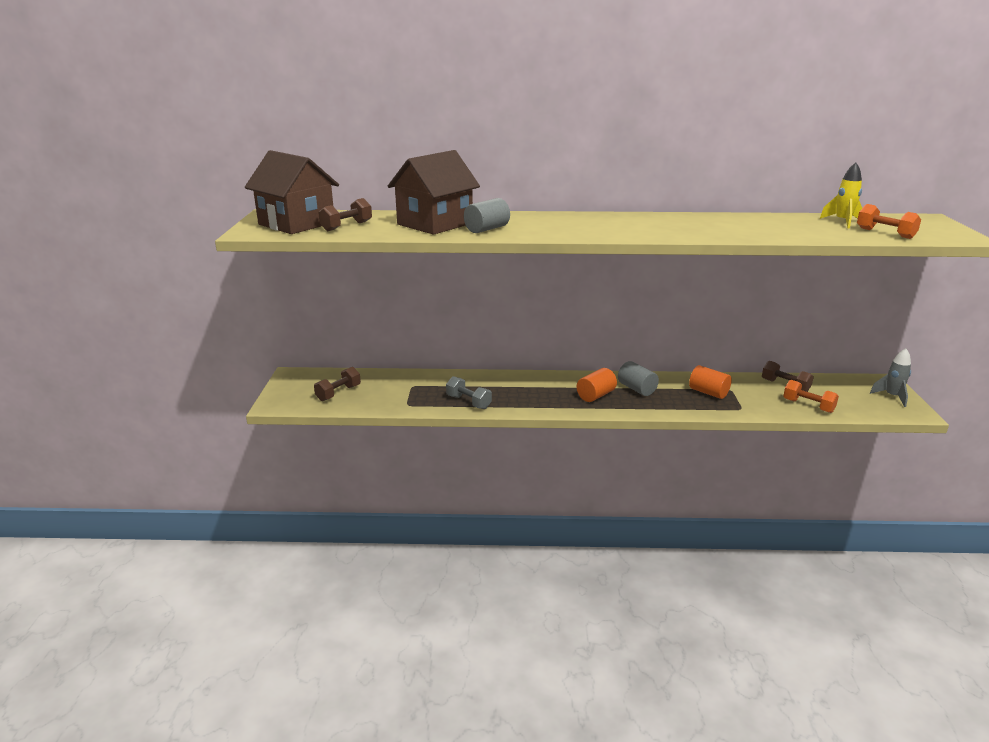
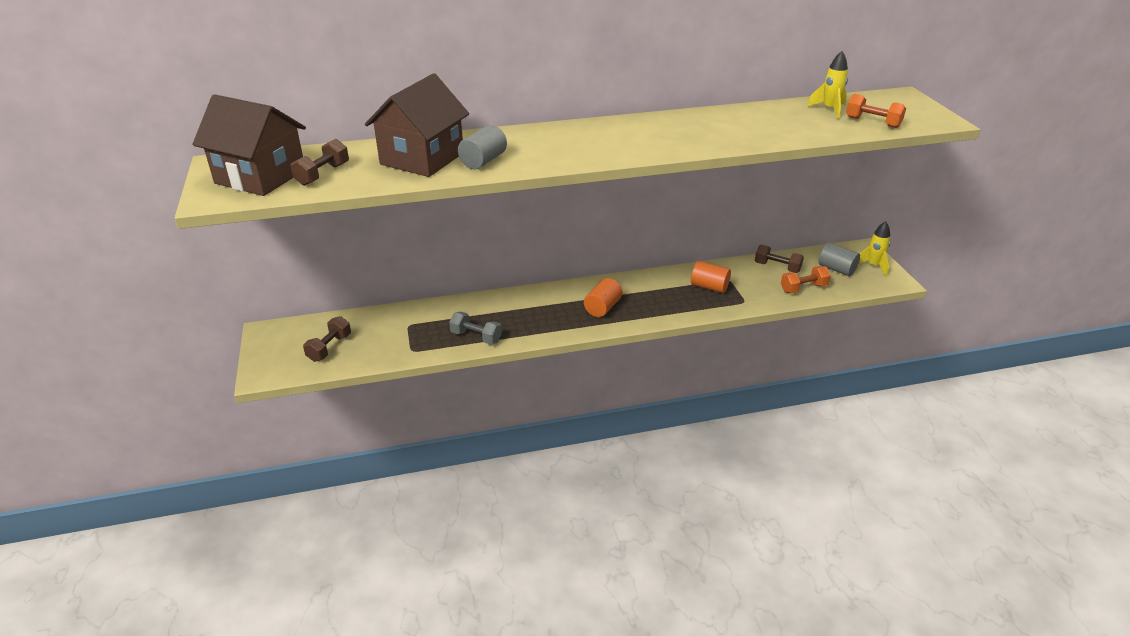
camera: 15 degrees left, 10 degrees up
(636, 389) = (640, 293): grey cylinder -> grey cylinder (836, 269)
(808, 406) = (803, 288): orange dumbbell -> orange dumbbell turned 45 degrees counterclockwise
(892, 397) = (873, 266): grey rocket -> yellow rocket

